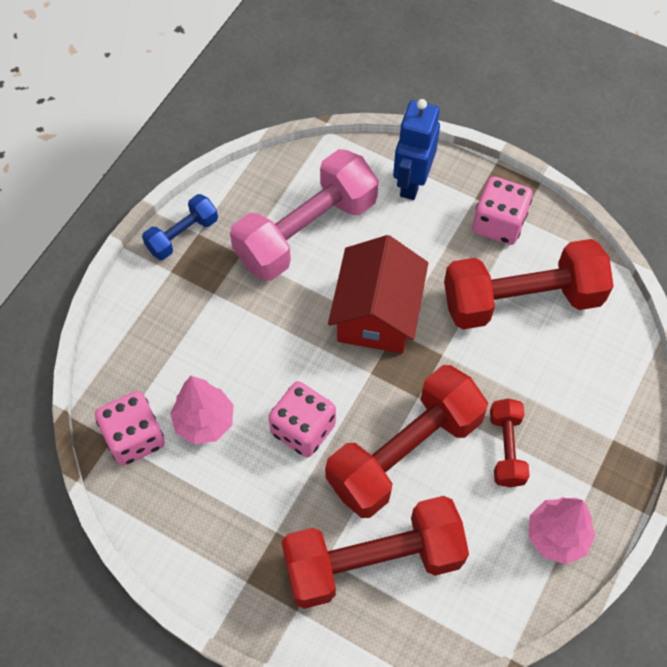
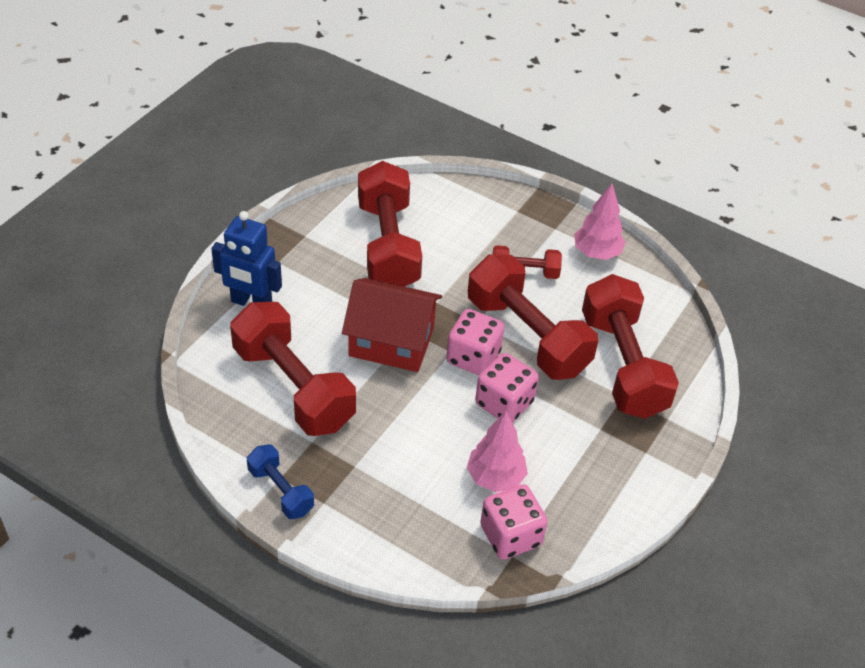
camera: 90 degrees left, 15 degrees down
(306, 231) = (293, 387): pink dumbbell -> red dumbbell
(498, 223) = (308, 250): pink dice -> pink dice (473, 357)

